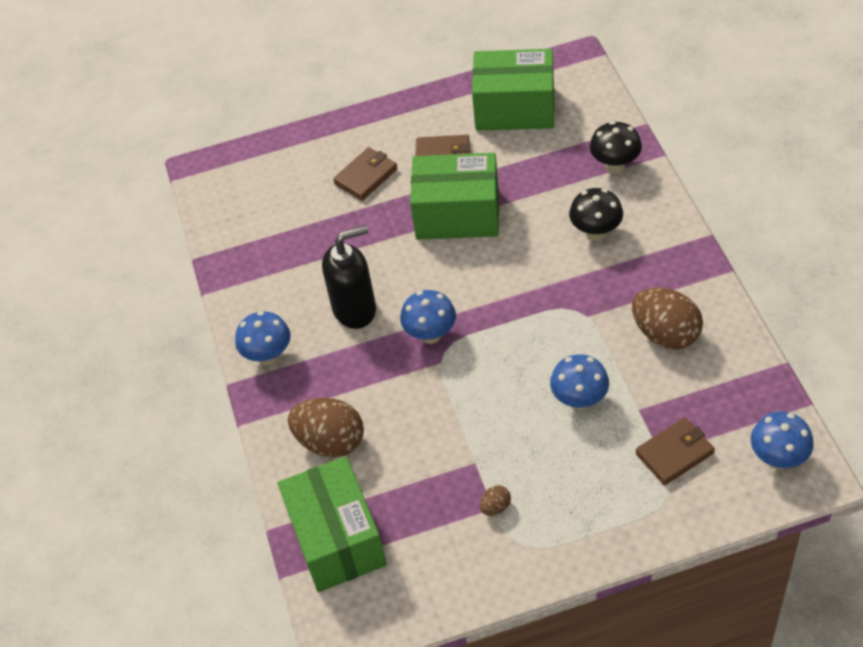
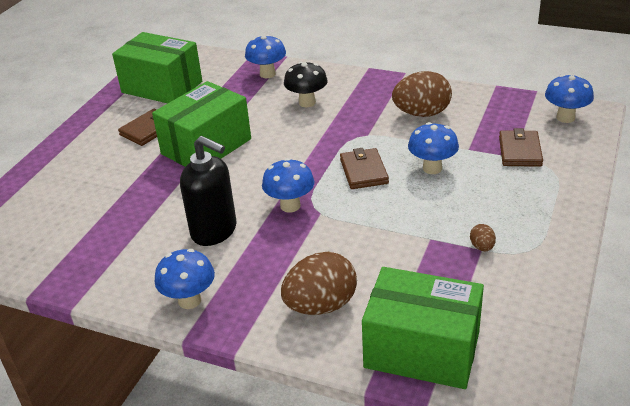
camera: 55 degrees left, 15 degrees down
(355, 309) = (214, 231): black soap dispenser -> black soap dispenser turned 105 degrees clockwise
(366, 176) = (107, 169): brown wallet -> brown wallet (364, 171)
(515, 108) = (162, 87): green box -> green box turned 75 degrees clockwise
(615, 166) = (267, 74): black mushroom -> blue mushroom

